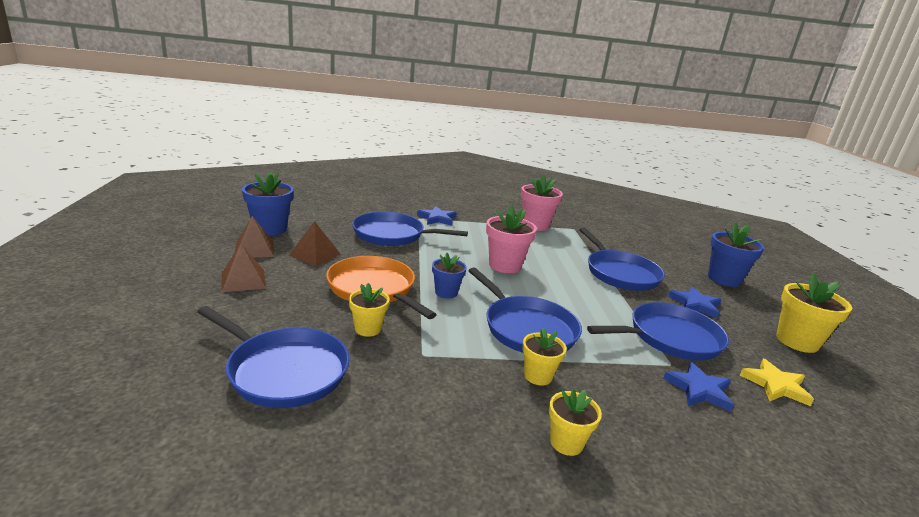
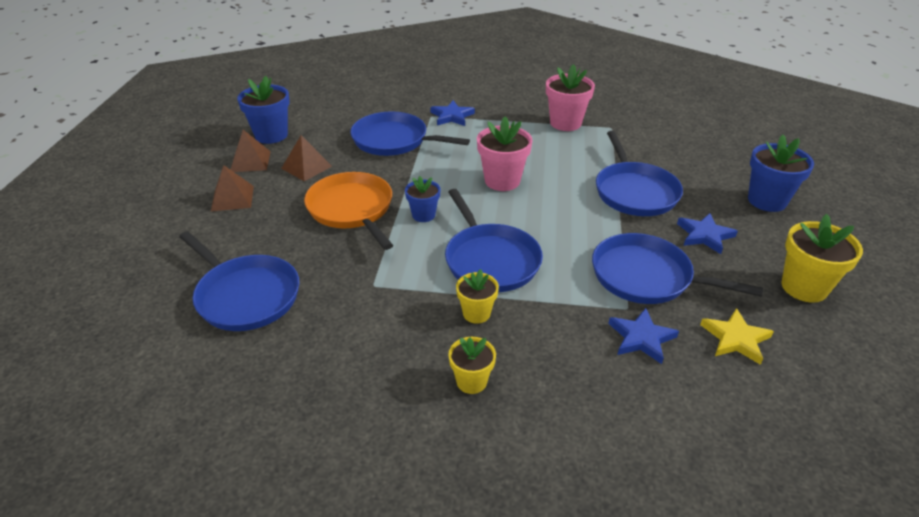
camera: 15 degrees right, 15 degrees up
(368, 329) = (331, 255): yellow flower pot -> none
(670, 338) = (646, 277): blue pan -> blue pan turned 150 degrees counterclockwise

